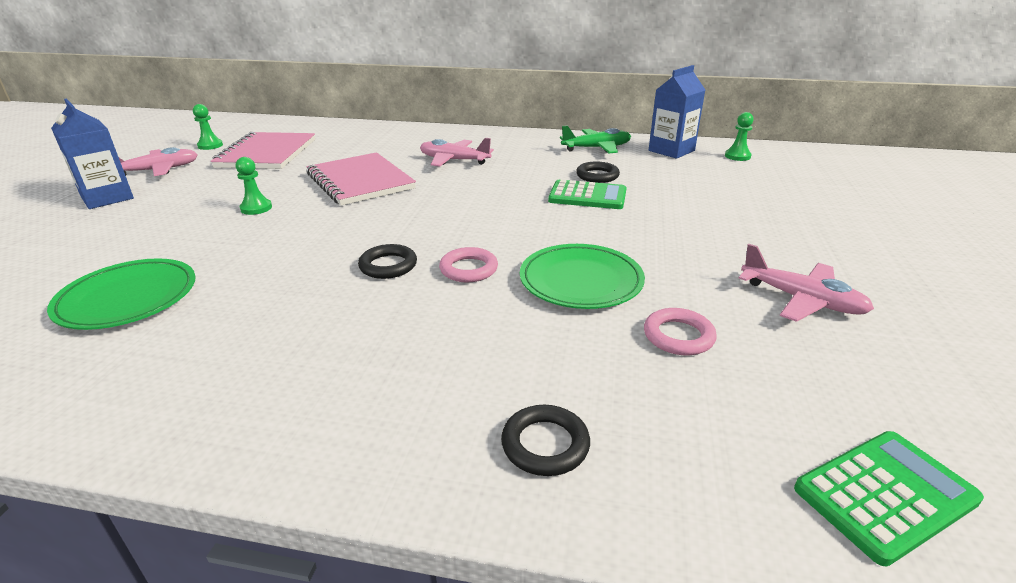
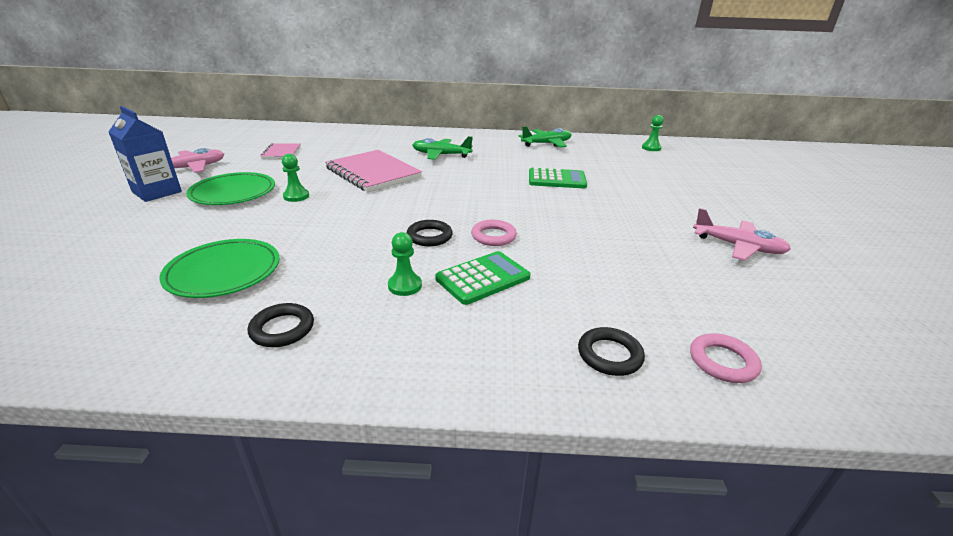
camera: 10 degrees left, 0 degrees up
(210, 145) = (227, 147): green pawn -> green pawn (405, 286)
(267, 153) = (281, 152): pink notebook -> pink notebook, size x0.51
(454, 160) = (441, 155): pink plane -> green plane
(581, 281) = (581, 241): green plate -> green plate (233, 193)
(597, 176) = (557, 164): black ring -> black ring (282, 329)
(671, 151) = (602, 145): blue carton -> none
(678, 336) = (667, 275): pink ring -> pink ring (722, 362)
(885, 494) = (841, 367): green calculator -> green calculator (482, 278)

